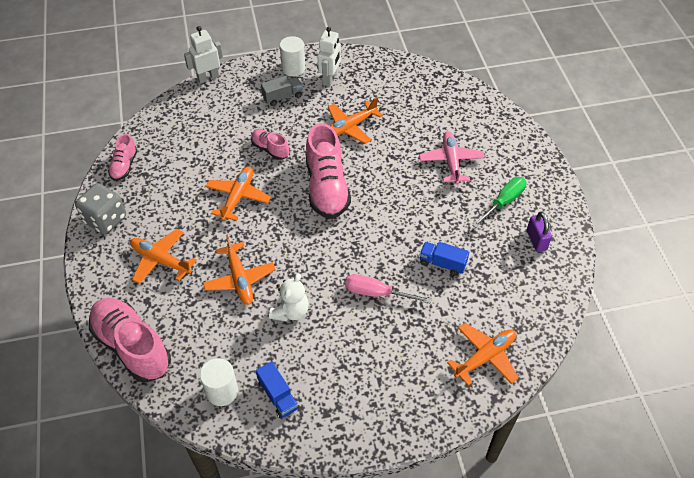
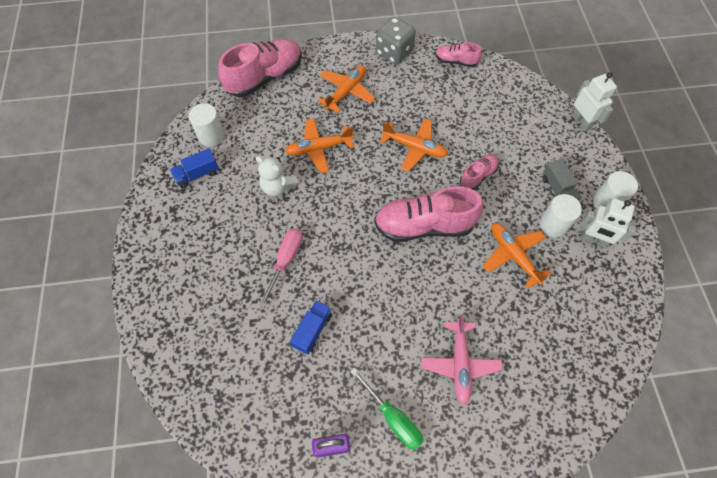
camera: 95 degrees right, 10 degrees up
(318, 101) = (553, 225): none -> white cylinder
(451, 161) = (460, 364): pink plane -> pink plane turned 90 degrees clockwise
(485, 357) = (194, 355): orange plane -> none

